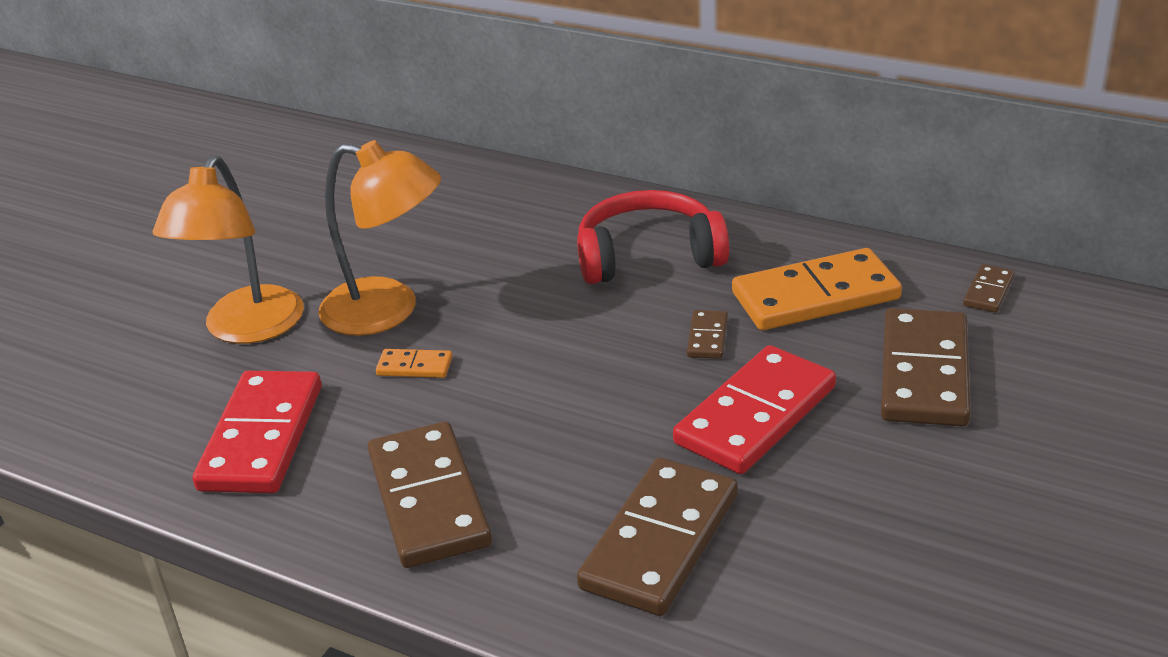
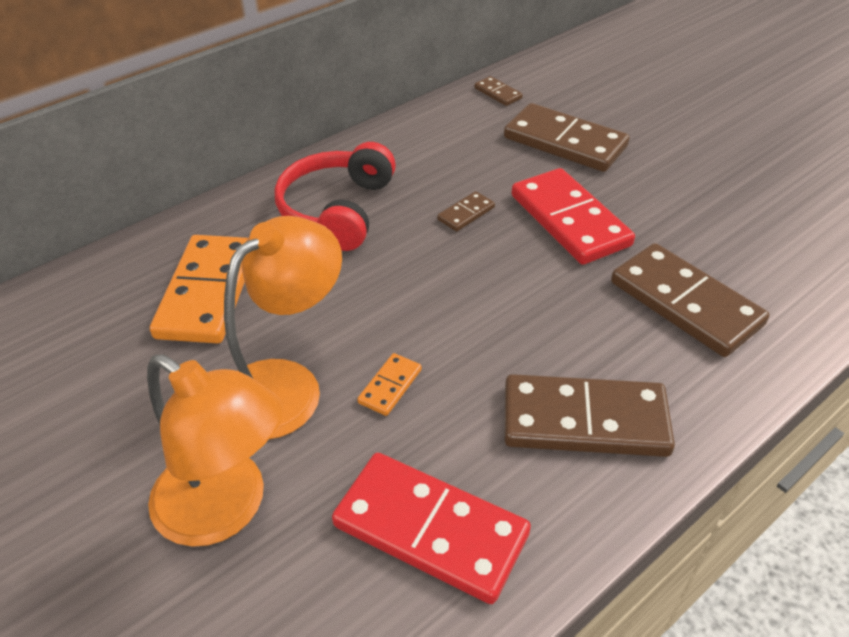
camera: 70 degrees left, 10 degrees up
(707, 337) = (466, 213): brown domino -> brown domino turned 75 degrees counterclockwise
(815, 296) = (452, 154): orange domino -> orange domino (207, 292)

